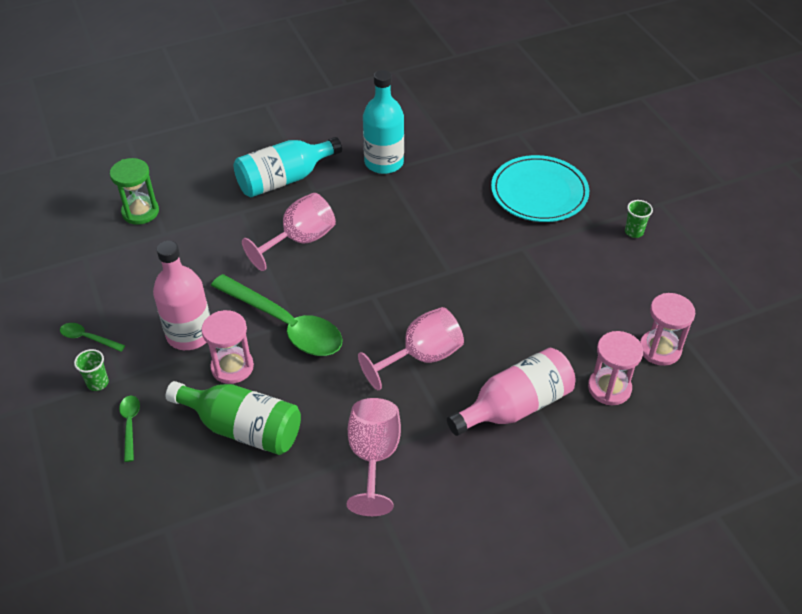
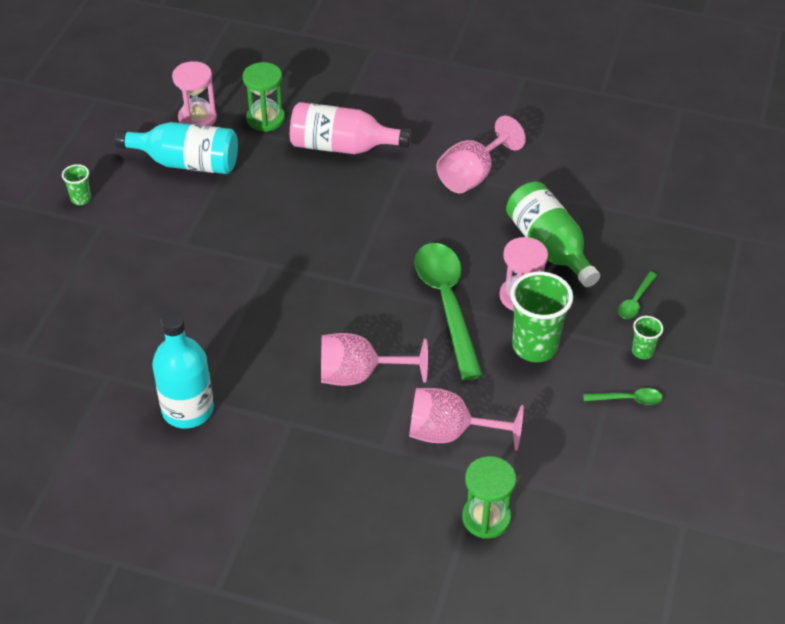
camera: 140 degrees left, 0 degrees up
(88, 338) = (628, 399): green spoon -> green spoon turned 60 degrees counterclockwise
(189, 334) = (535, 346): pink bottle -> green cup
(284, 179) = (305, 458): turquoise bottle -> turquoise bottle (187, 163)
(422, 357) = (367, 214): pink goblet -> pink goblet (449, 433)
(539, 192) = (97, 281): turquoise plate -> none
(609, 388) = (265, 119): pink hourglass -> green hourglass

